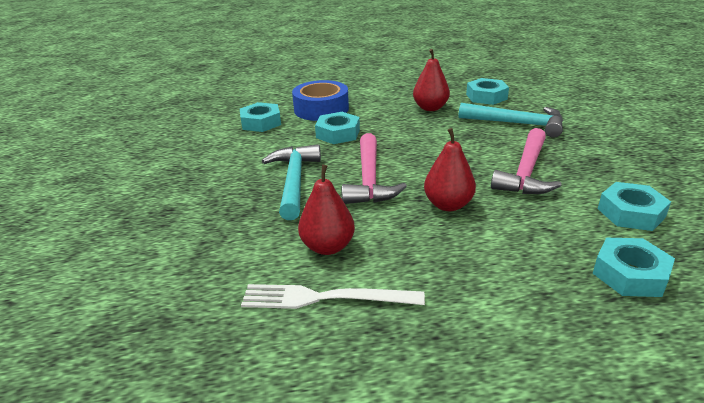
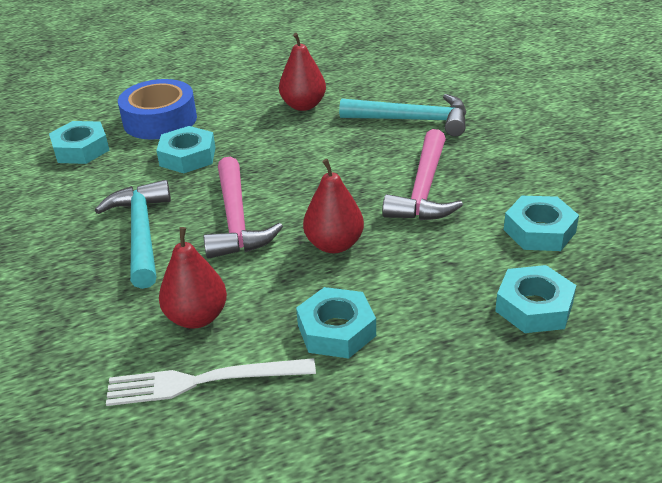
camera: 10 degrees left, 5 degrees up
(486, 96) = (374, 81): turquoise nut -> turquoise nut (336, 330)

